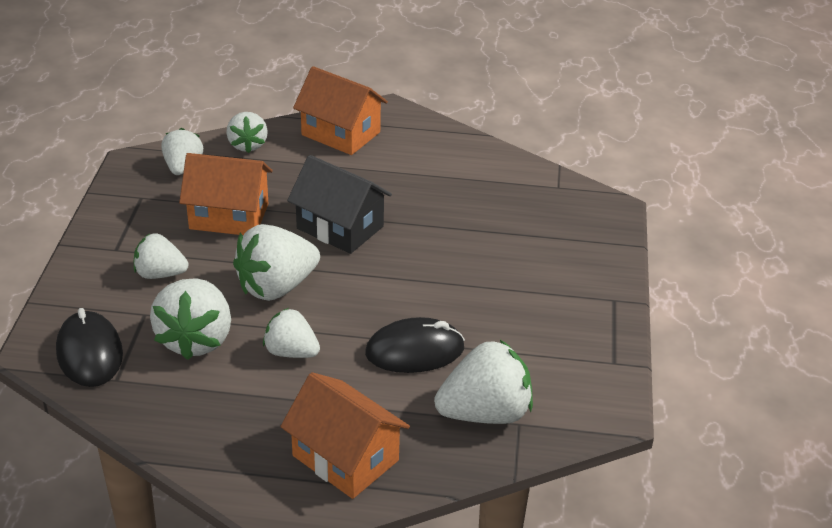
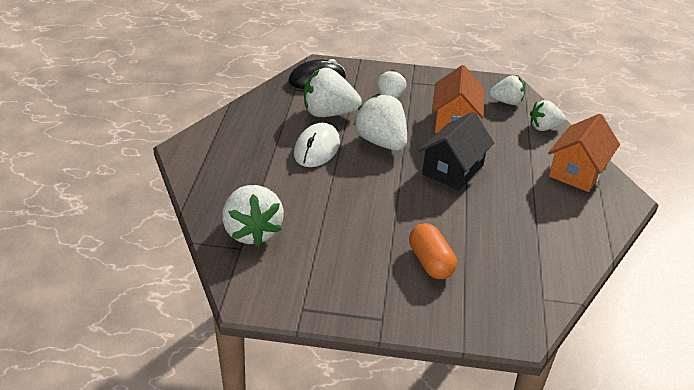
camera: 90 degrees right, 0 degrees up
(291, 352) = (317, 149): white strawberry -> white mouse
(345, 458) = (220, 169): orange house -> none
(415, 351) = (317, 201): black mouse -> none
(517, 258) = (430, 262): none -> orange capsule

